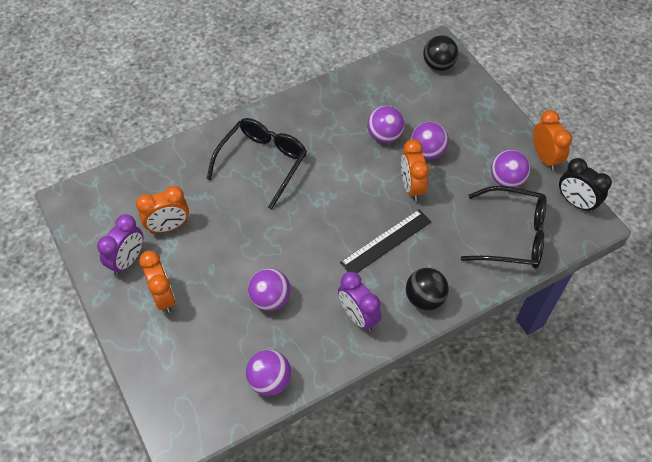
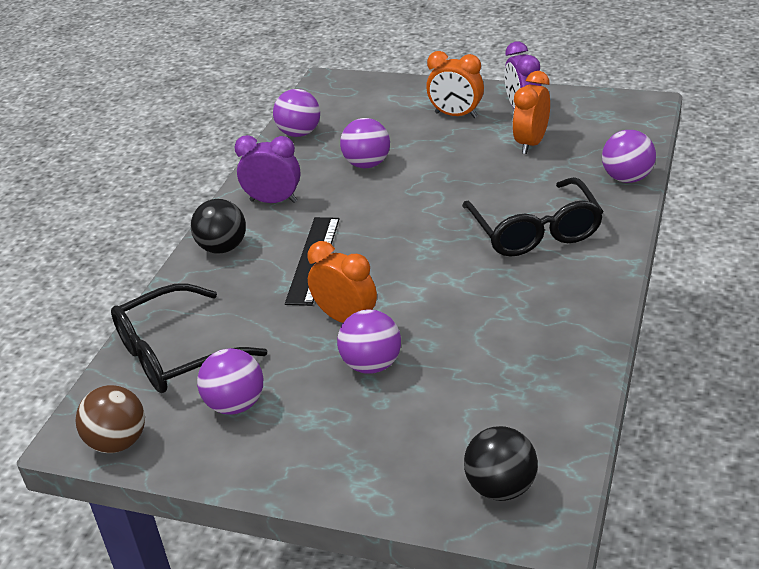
camera: 140 degrees right, 20 degrees down
(384, 136) = (446, 344): purple ball -> purple ball (627, 178)
(545, 157) = (206, 469): orange clock -> none
(575, 202) = (118, 442): black clock -> brown ball

